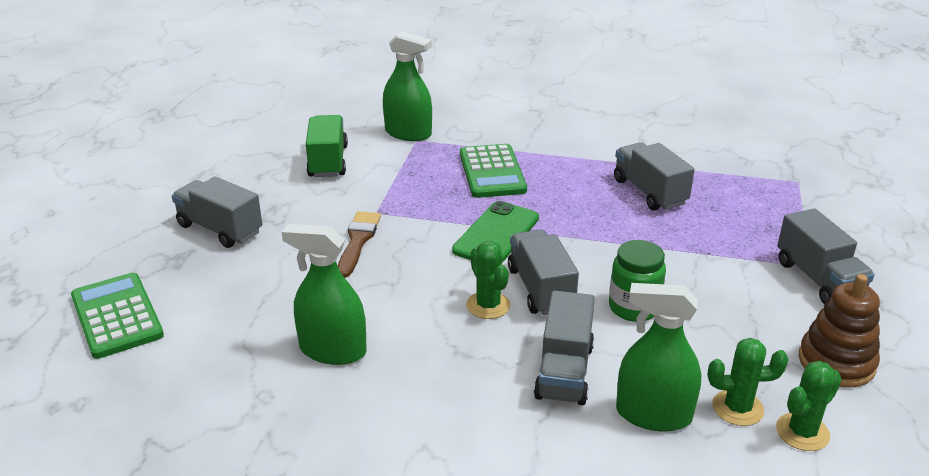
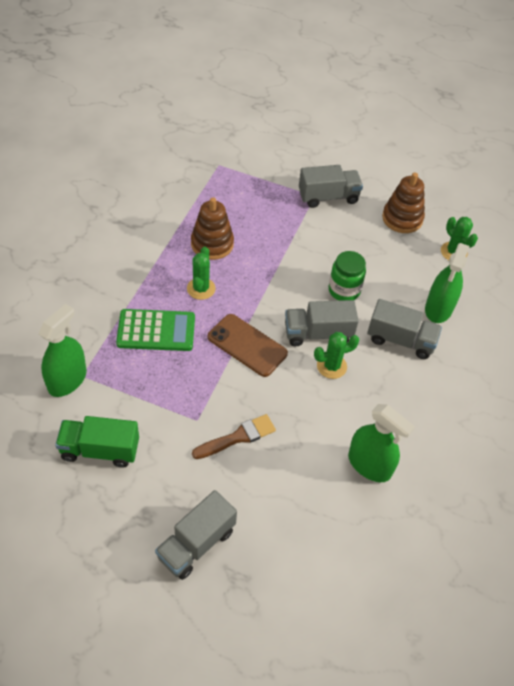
camera: 85 degrees left, 20 degrees up
(116, 316) = (312, 622): green calculator -> none
(333, 350) = (369, 465): green spray bottle -> green spray bottle turned 75 degrees counterclockwise
(358, 241) = (237, 437): brown brush -> brown brush turned 135 degrees clockwise
(496, 234) = (247, 345): green phone -> brown phone
(649, 192) = (212, 244): grey truck -> brown stacking toy
(737, 408) = (435, 271): green cactus -> green cactus (201, 288)

